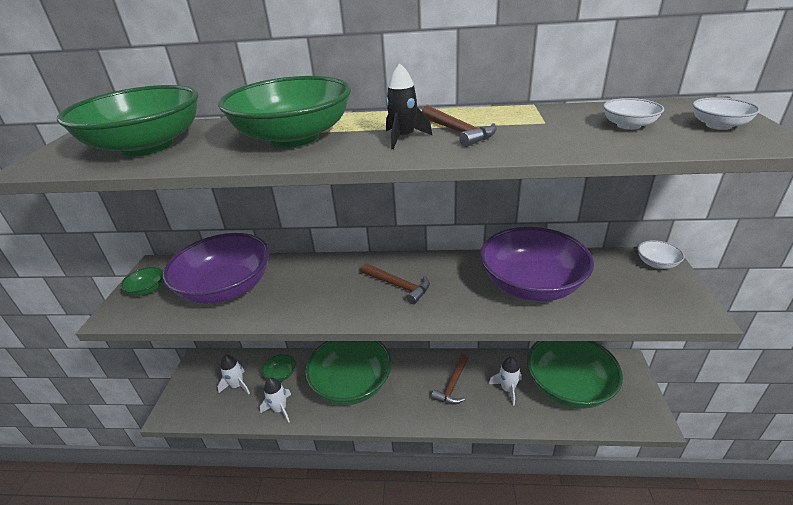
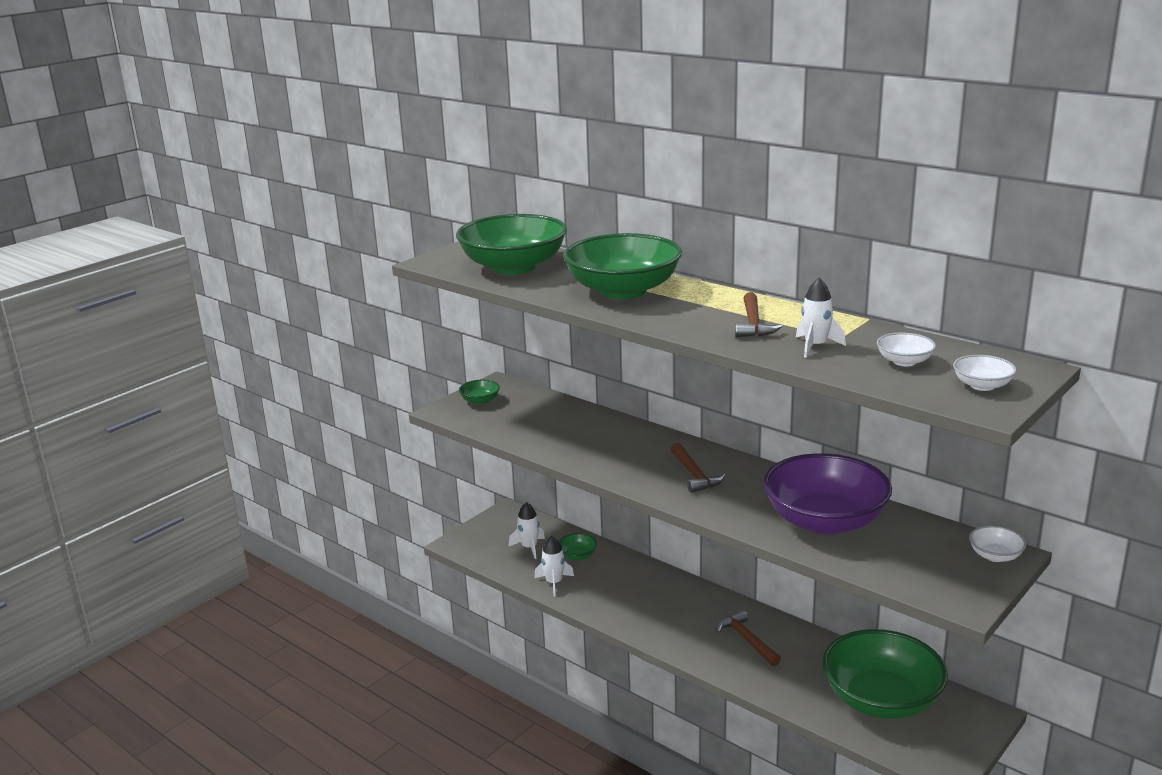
camera: 35 degrees right, 10 degrees down
(226, 288) = (543, 422): purple bowl -> none
(352, 384) = (640, 593): green bowl -> none
(403, 138) = (703, 316): black rocket -> none
(453, 384) = (747, 640): brown hammer -> brown hammer turned 90 degrees clockwise
(507, 389) = (804, 670): white rocket -> white rocket (815, 346)

